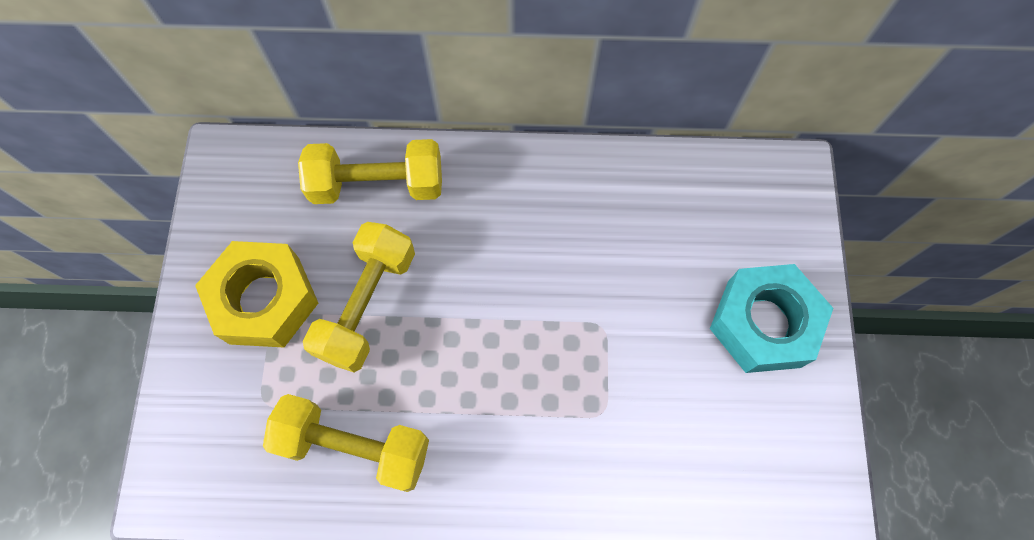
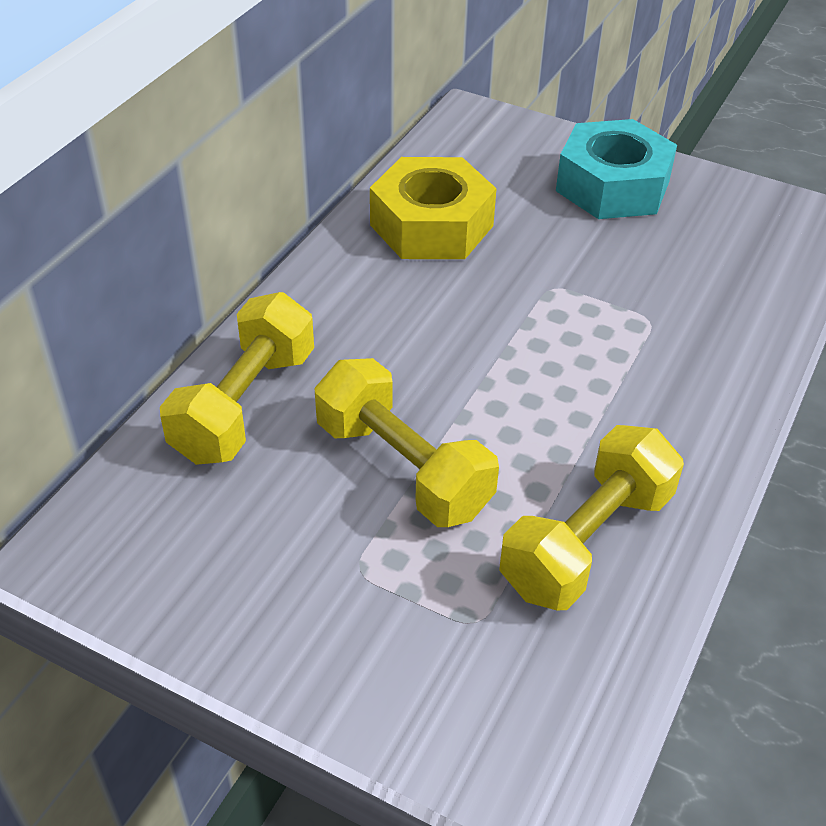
camera: 65 degrees left, 25 degrees down
(264, 300) = (325, 573): yellow nut -> yellow nut (431, 225)

